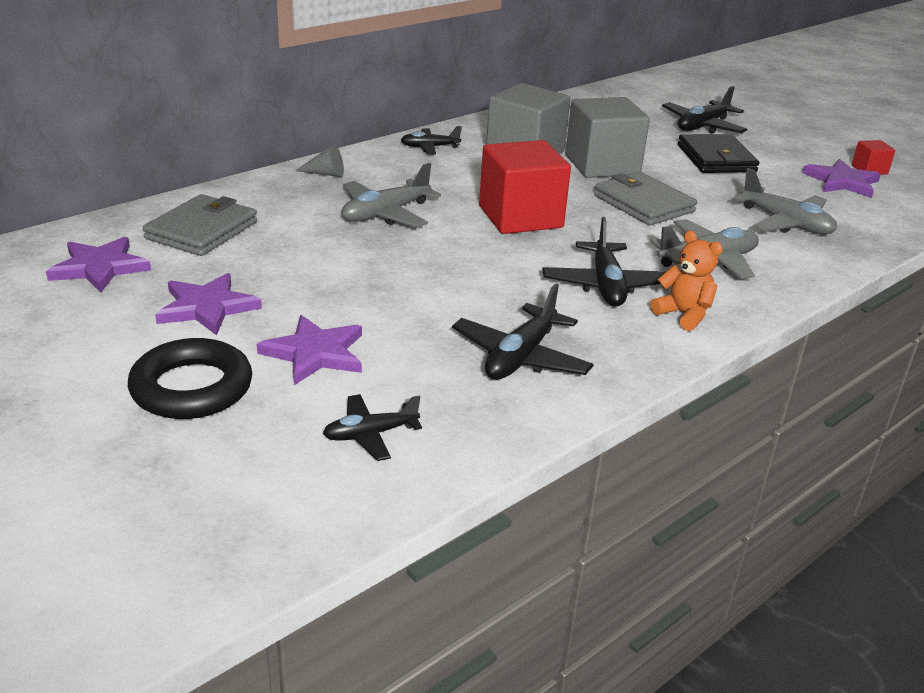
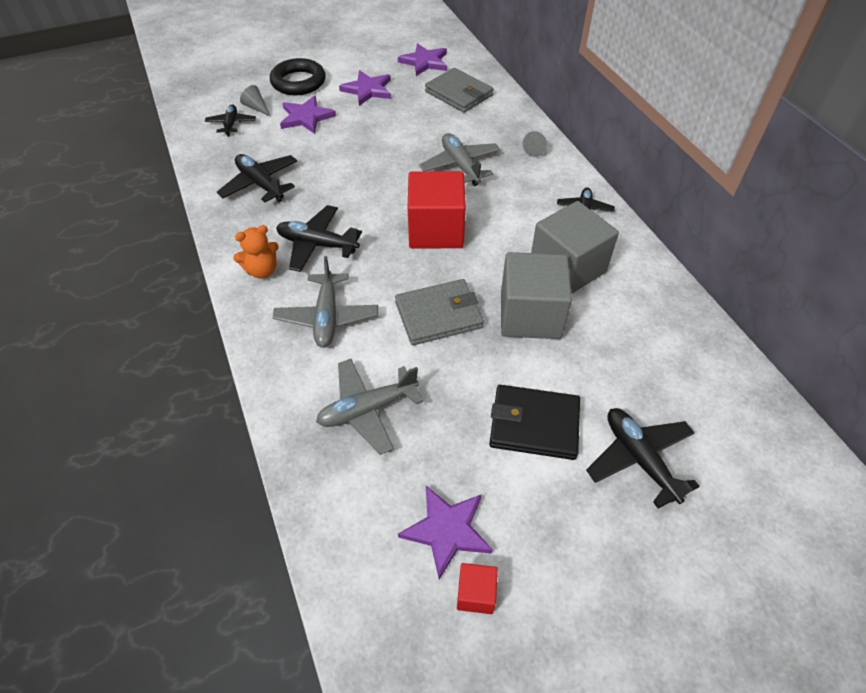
camera: 110 degrees right, 20 degrees up
(302, 418) = (256, 108): none -> grey cone

